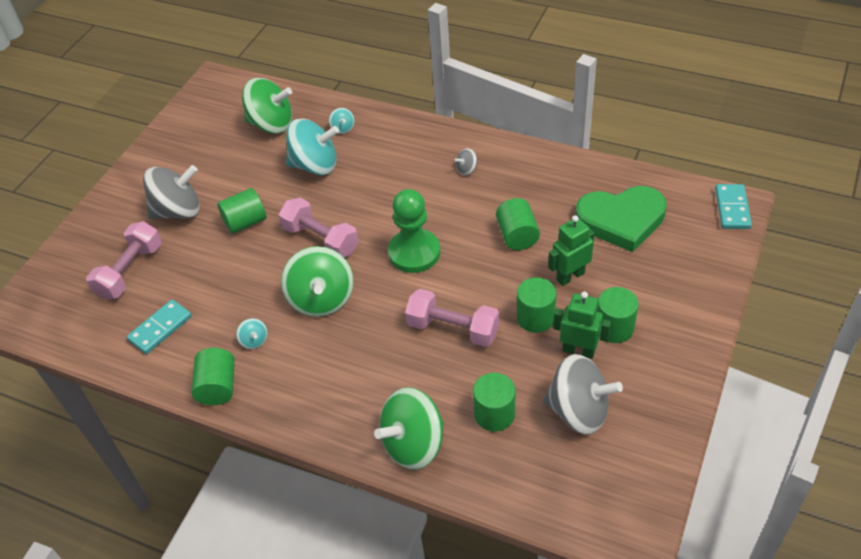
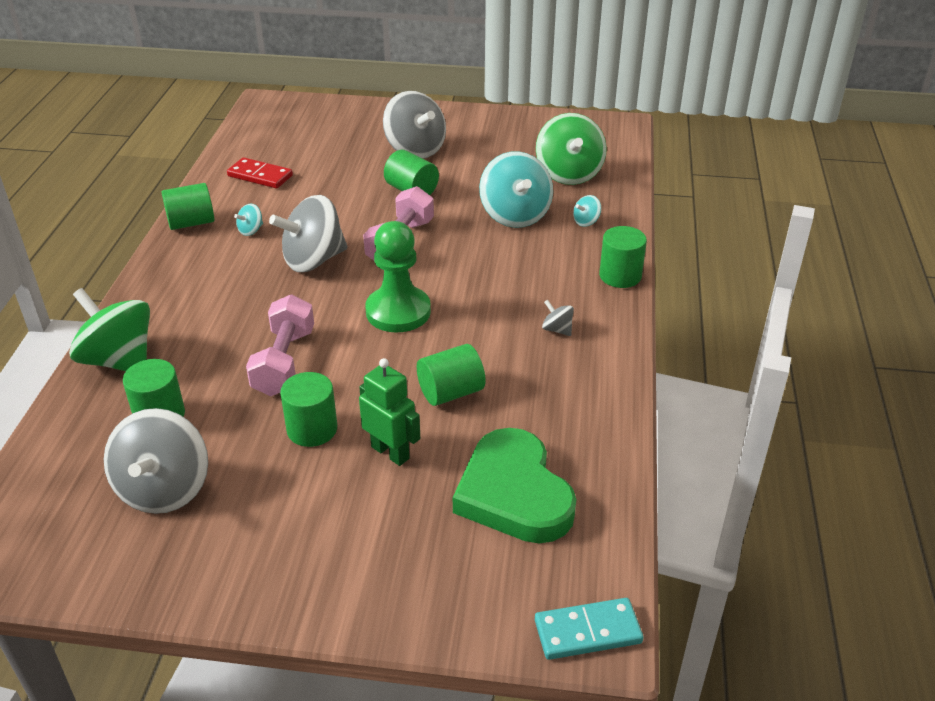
camera: 70 degrees right, 10 degrees down
(130, 271) = (328, 144): pink dumbbell -> none
(160, 328) = (260, 176): turquoise domino -> red domino
(322, 299) = (313, 260): green spinning top -> grey spinning top
(578, 350) = (262, 477): green robot -> none
(614, 328) = (305, 508): green cylinder -> green cylinder (620, 276)

